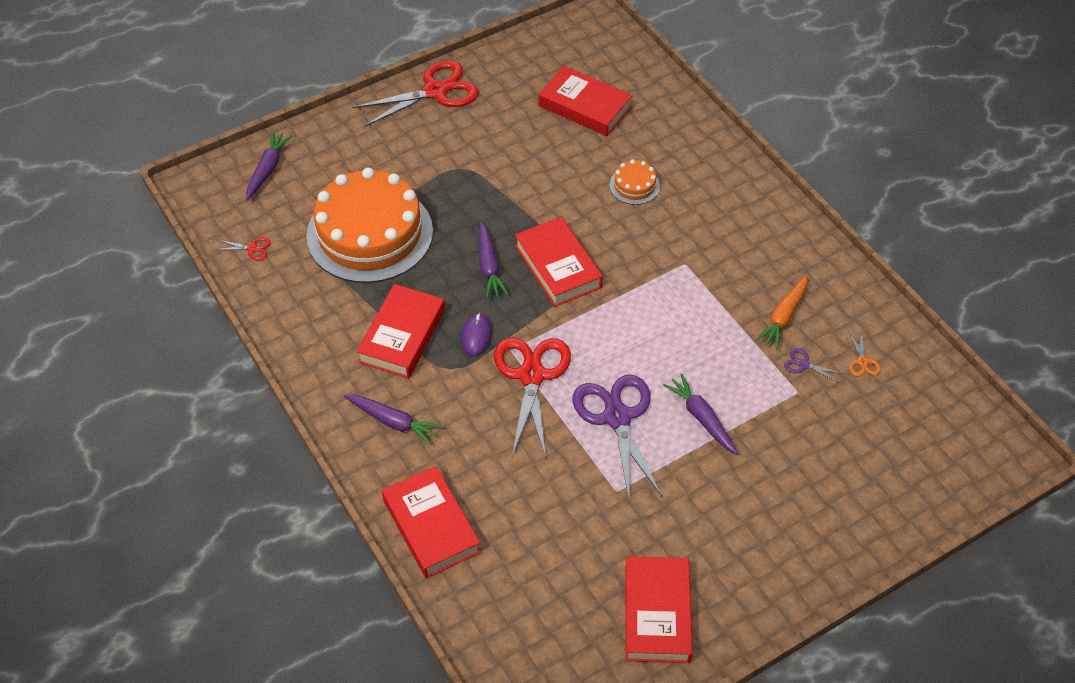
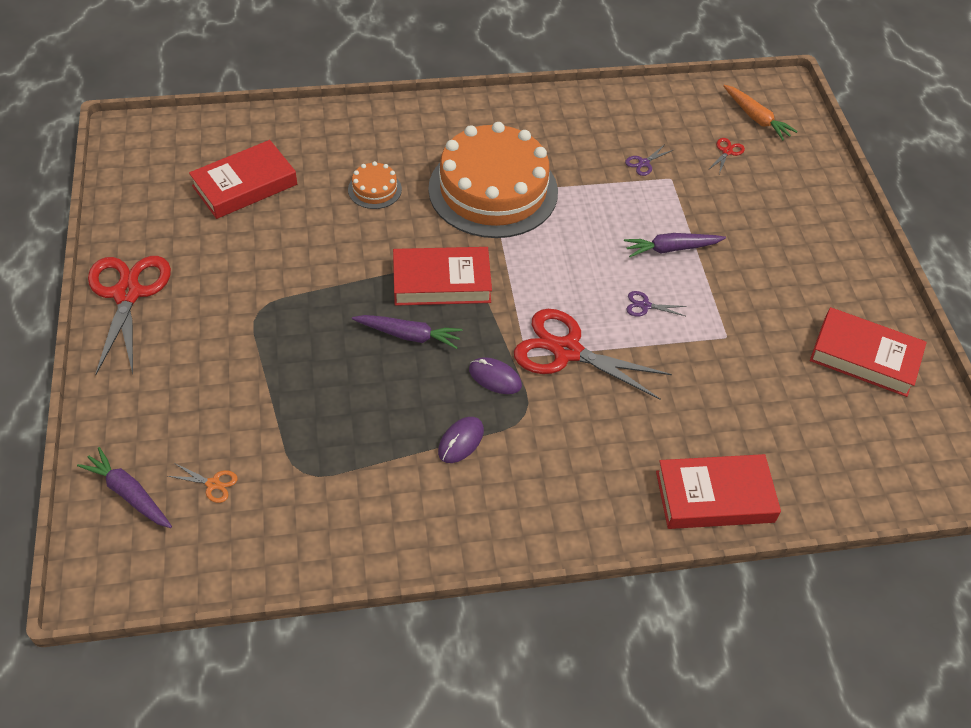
camera: 70 degrees left, 0 degrees up
(252, 248) = (247, 548): red scissors -> red scissors (727, 152)
(370, 233) = (299, 423): orange cake -> orange cake (493, 190)
(393, 421) = (571, 487): purple carrot -> none
(402, 336) = (461, 441): red book -> purple mouse
(617, 417) = (645, 306): purple scissors -> purple scissors, size x0.41
(784, 316) = (586, 154): orange carrot -> orange carrot (756, 118)
(862, 362) = (658, 128): orange scissors -> orange scissors (213, 484)

